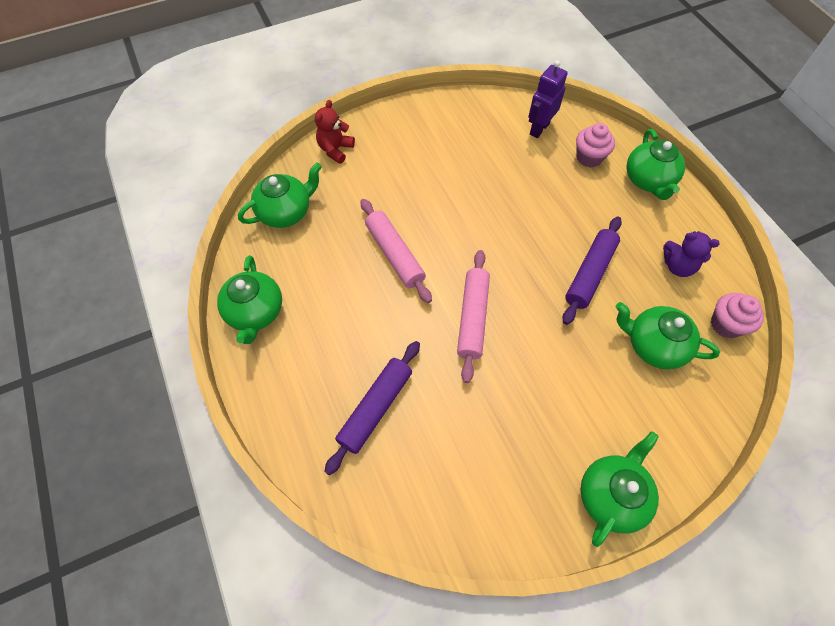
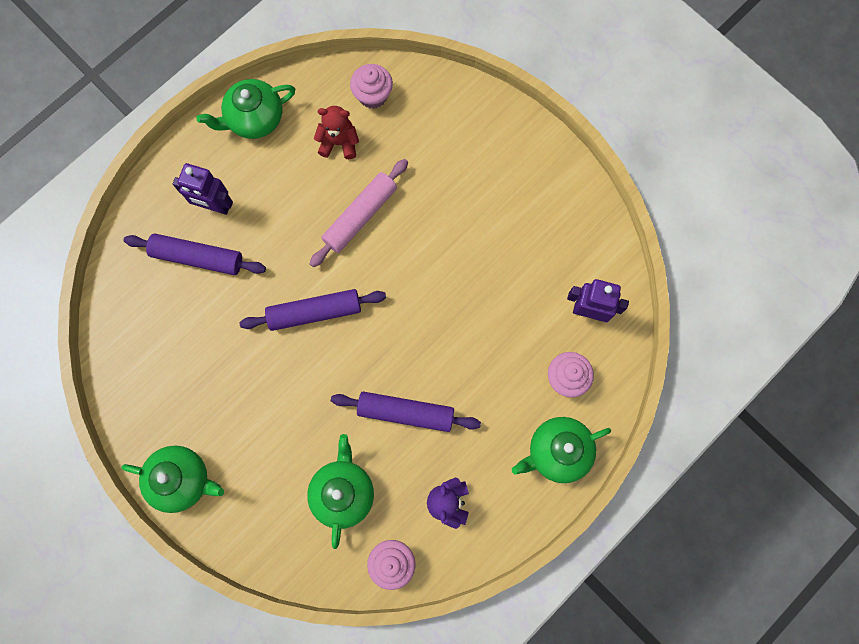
camera: 70 degrees right, 15 degrees up
(286, 212) = (373, 95): green teapot -> pink cupcake
(328, 375) = (214, 206): none -> purple robot
(335, 150) = (470, 108): red teddy bear -> red teddy bear (339, 142)
(472, 318) = (315, 312): pink rolling pin -> purple rolling pin

